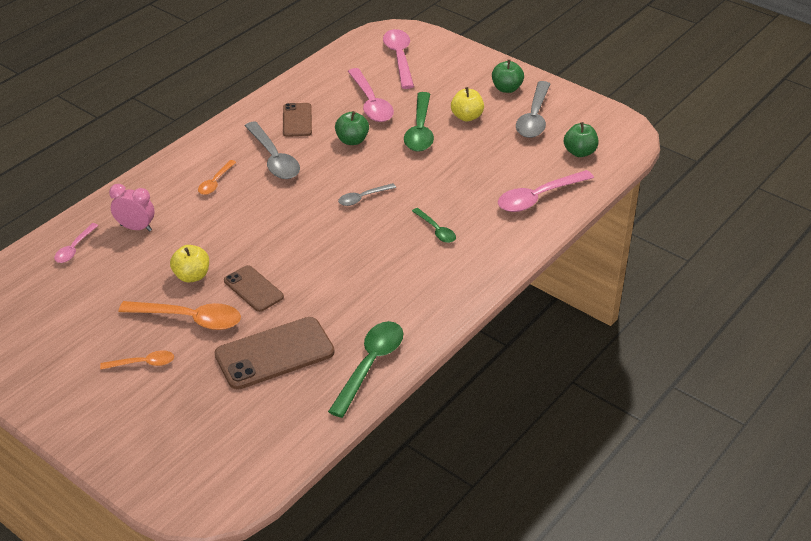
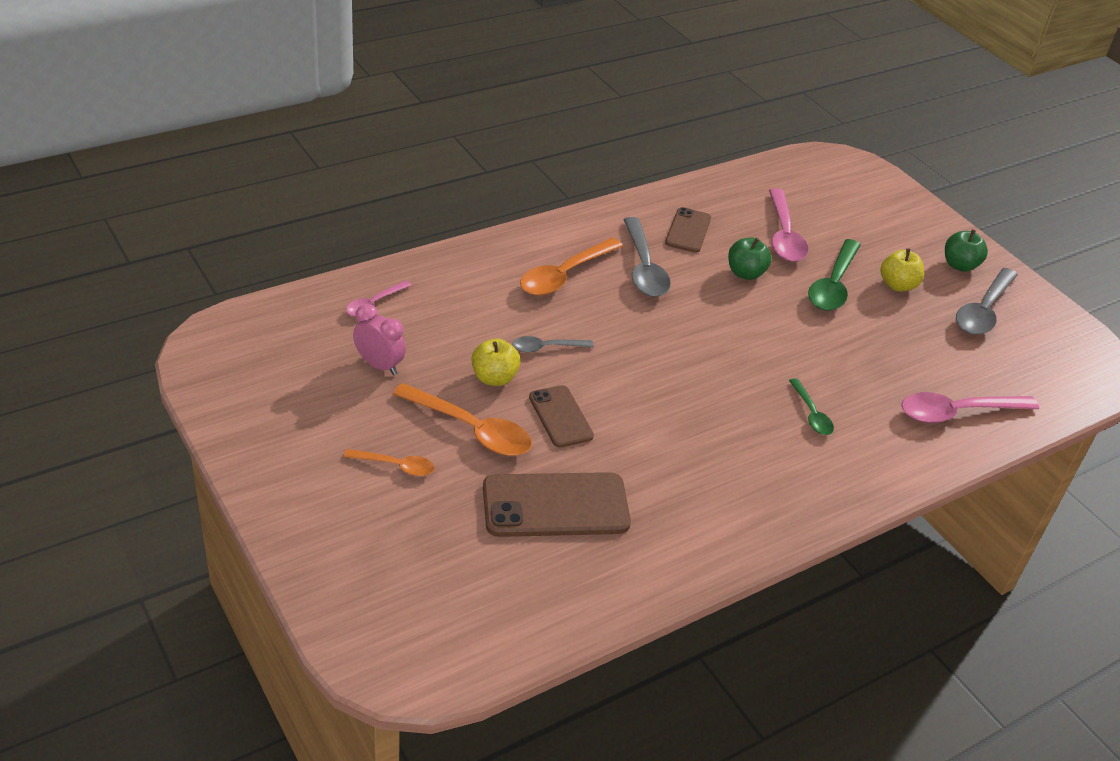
camera: 15 degrees right, 0 degrees up
(136, 228) = (452, 301): pink clock -> pink clock (379, 365)
(215, 182) = (565, 275): orange spoon -> orange spoon, size x1.79
(363, 198) = (734, 346): grey spoon -> grey spoon (546, 348)
(370, 365) = (668, 560): green spoon -> none
(399, 58) = (837, 192): pink spoon -> none
(579, 152) = (1029, 371): green apple -> none

